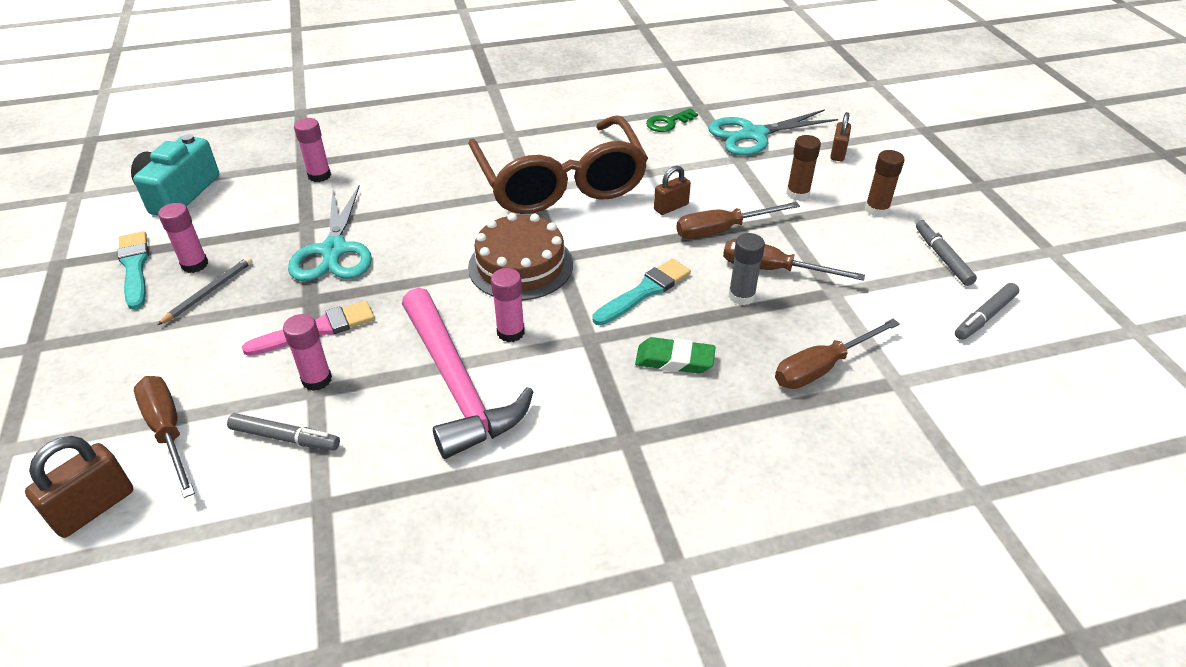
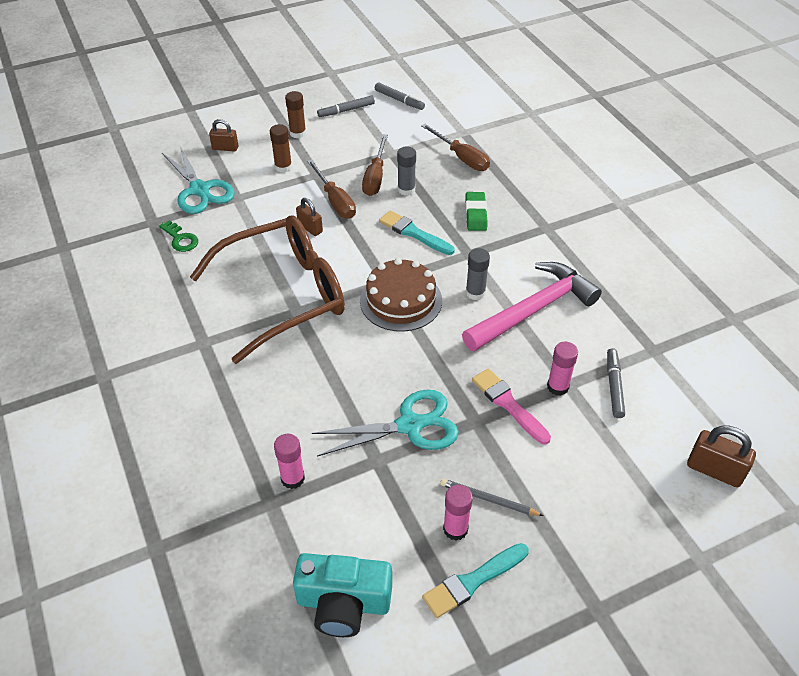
camera: 100 degrees left, 5 degrees up
(168, 431) = (638, 457): brown screwdriver -> none
(510, 332) = (475, 293): pink glue stick -> grey glue stick

